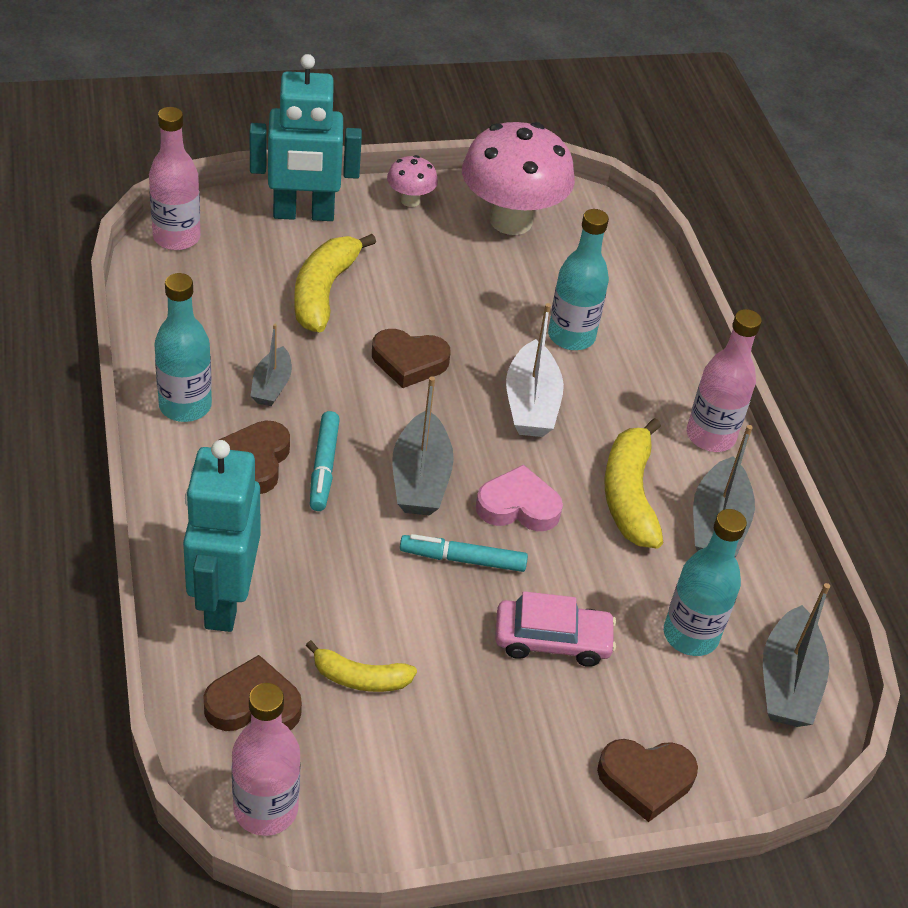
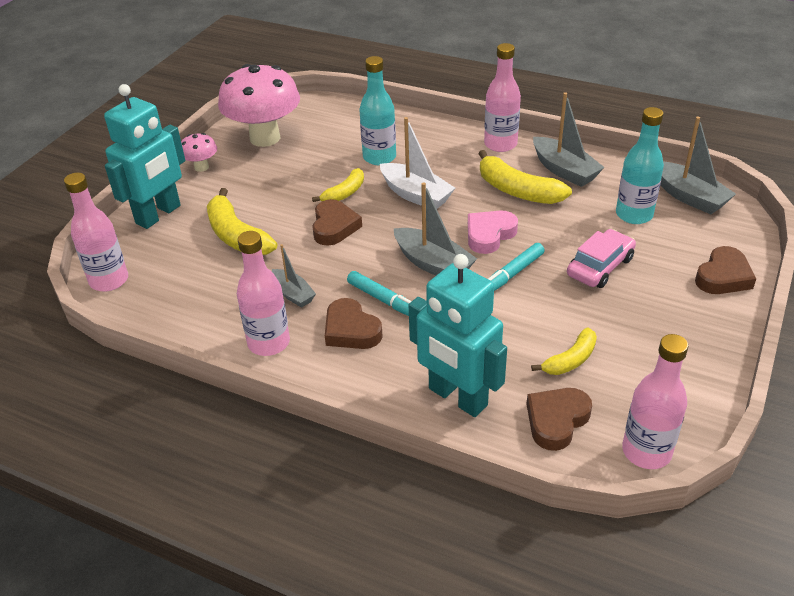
camera: 45 degrees left, 5 degrees down
(185, 406) = (269, 343): turquoise bottle -> pink bottle
(409, 362) = (334, 227): brown heart -> brown heart turned 45 degrees counterclockwise
(475, 340) = (344, 193): none -> yellow banana

